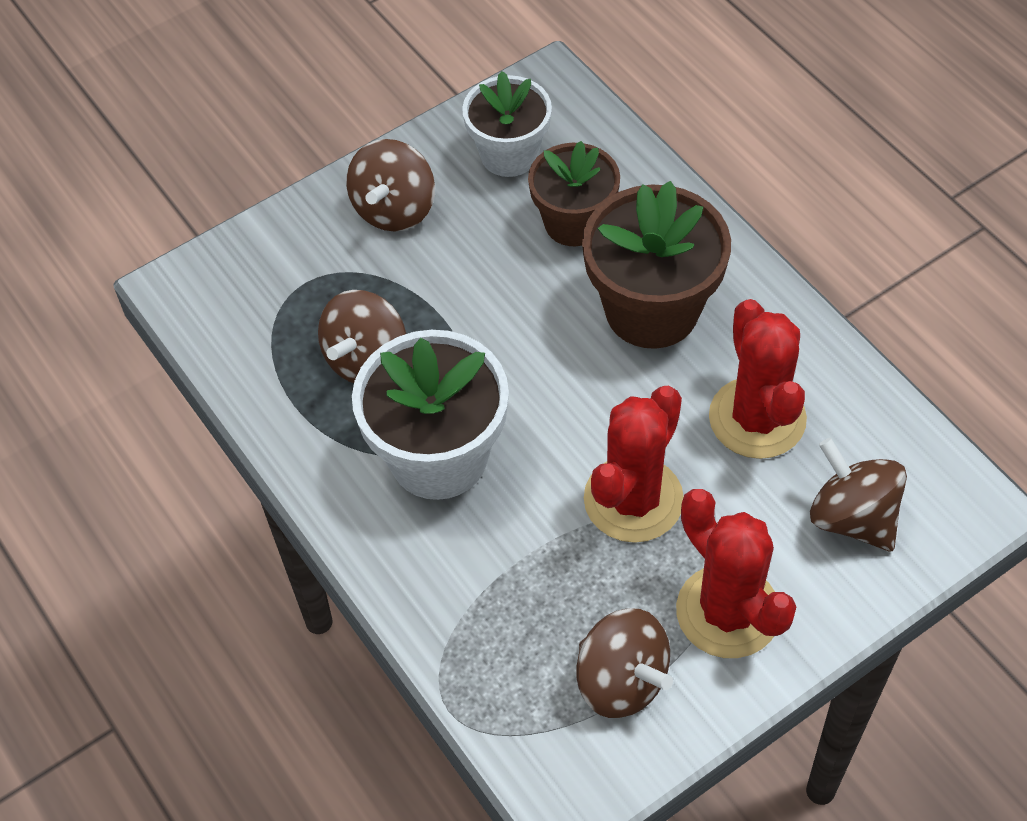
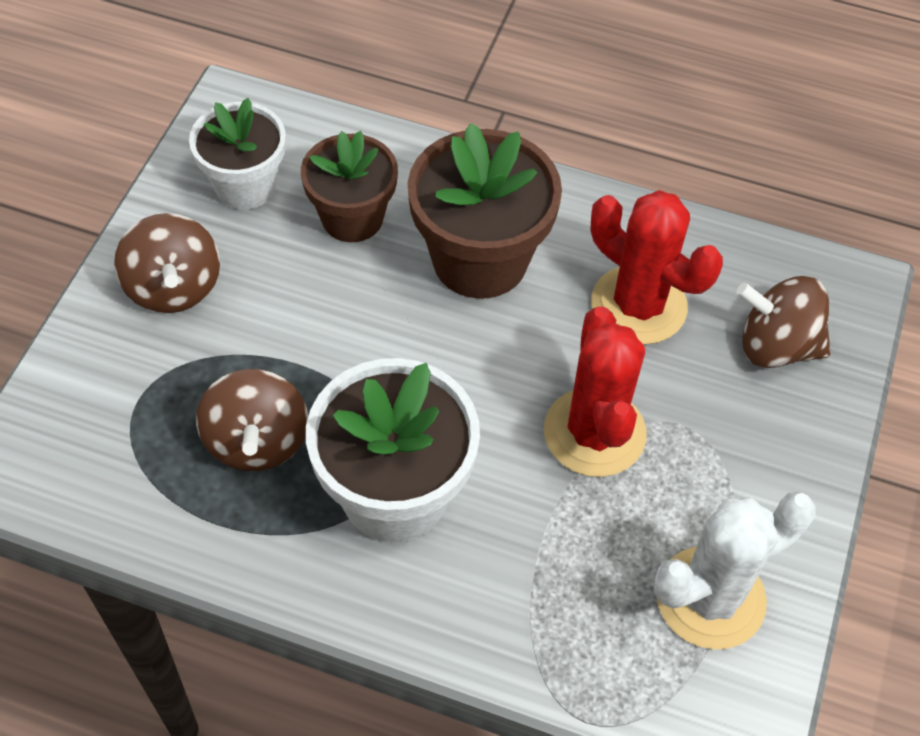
camera: 40 degrees left, 0 degrees up
(621, 681) = (710, 598): brown spinning top -> white cactus
(728, 612) = (746, 483): red cactus -> none

